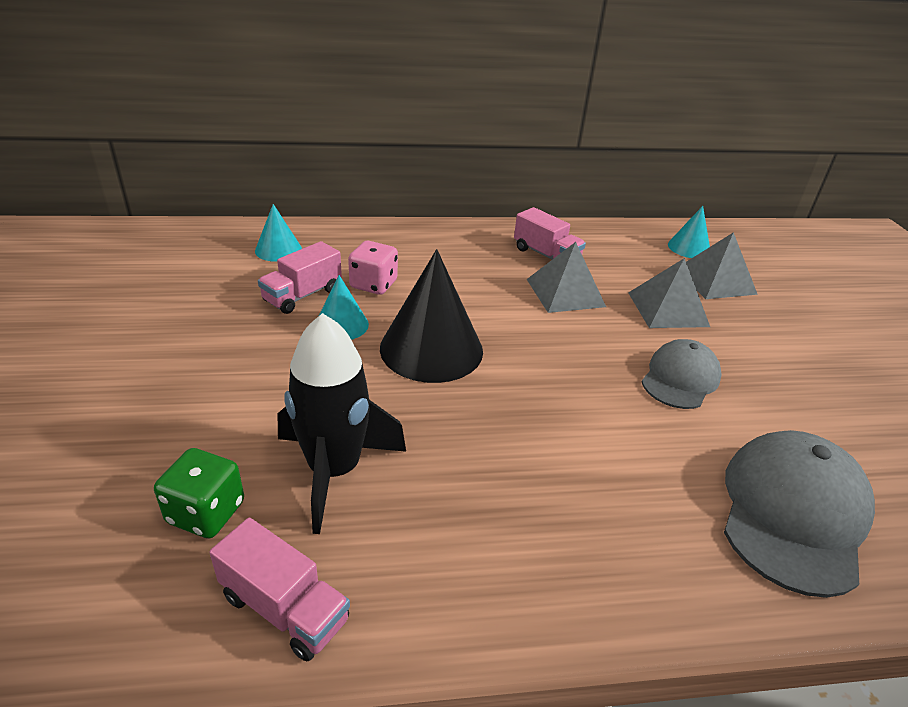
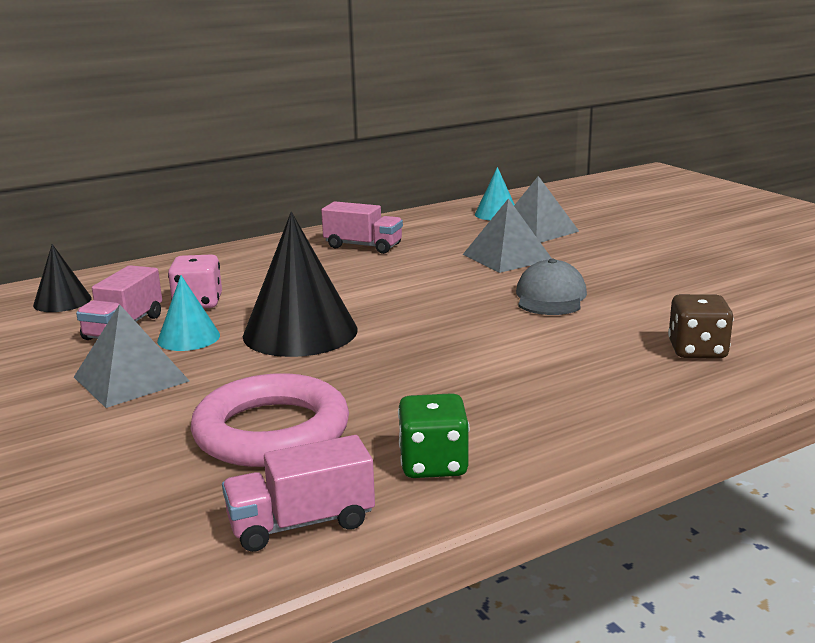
camera: 20 degrees left, 15 degrees down
(206, 512) = (161, 492): green dice -> green dice (433, 464)
(278, 250) = (62, 301): turquoise cone -> black cone
(284, 608) = (301, 523): pink truck -> pink truck turned 150 degrees clockwise
(334, 470) = (271, 431): black rocket -> pink ring
(565, 292) = (402, 267): grey pyramid -> grey pyramid (131, 379)
(793, 513) = (697, 350): grey cap -> brown dice

